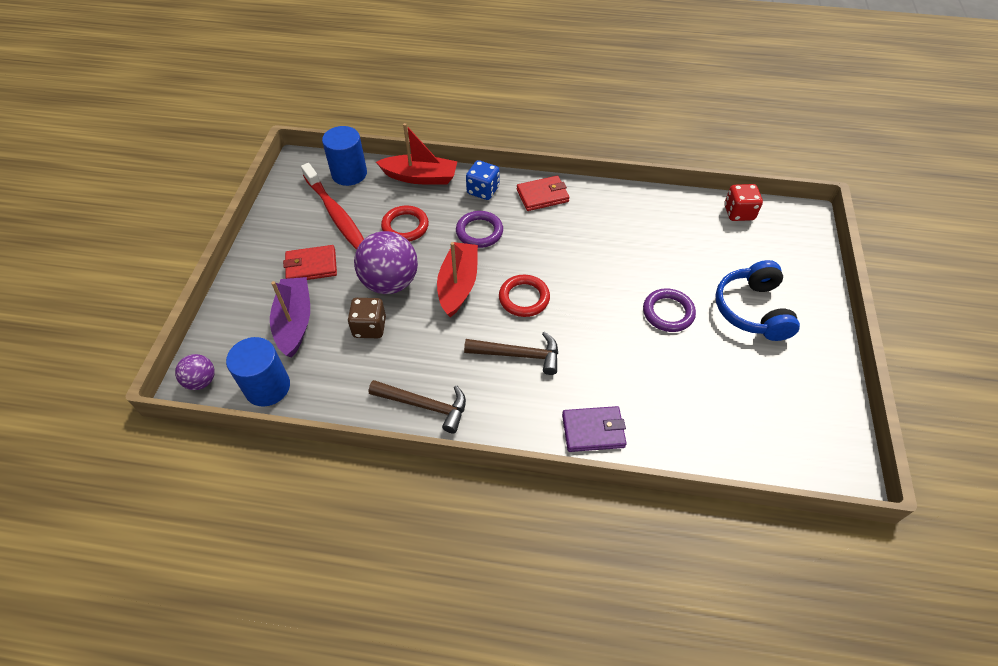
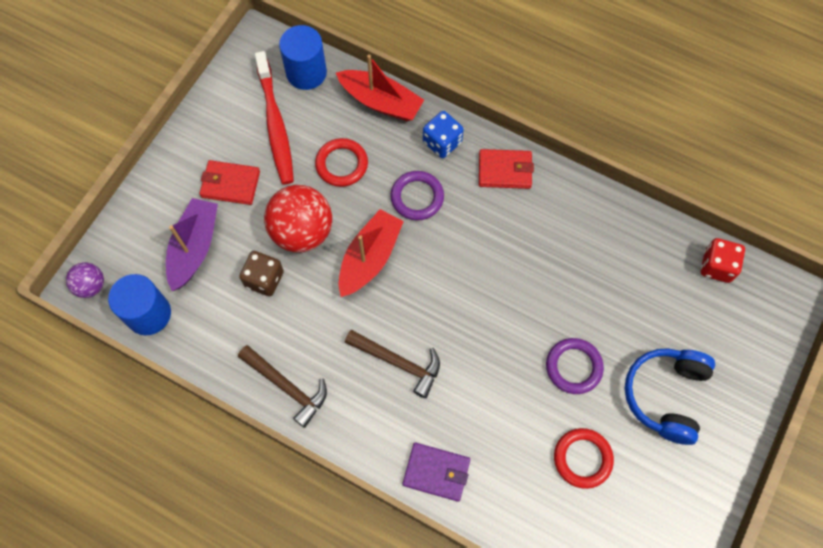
camera: 20 degrees right, 15 degrees up
(390, 282) = (302, 231): purple ball -> red ball
(524, 298) = (431, 297): red ring -> red ring (582, 458)

